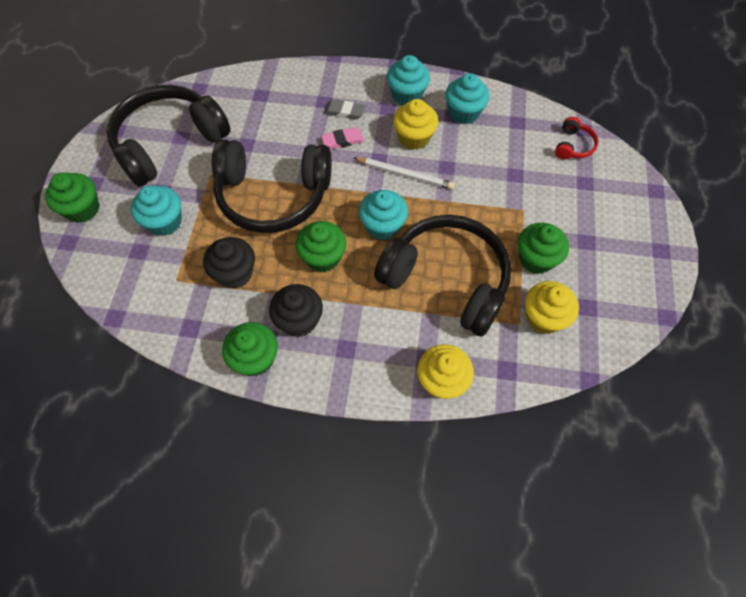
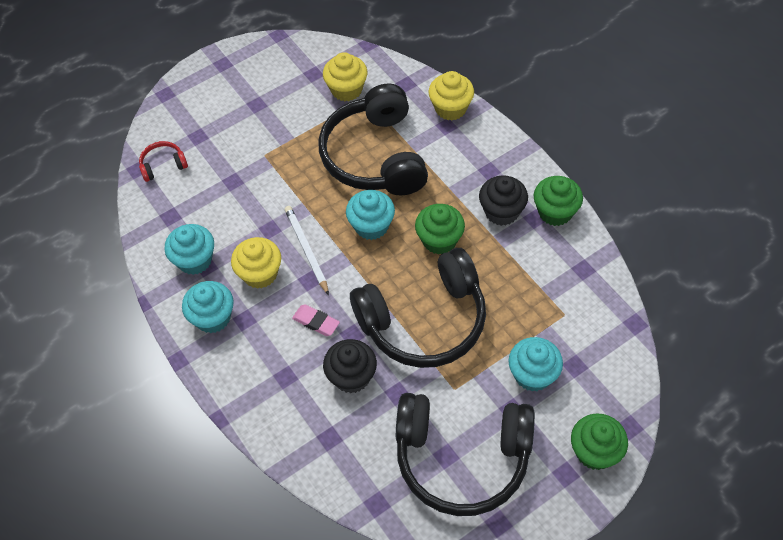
camera: 130 degrees left, 5 degrees down
(235, 273) = (515, 282): black cupcake -> black cupcake (351, 376)
(273, 196) = (424, 321): black headphones -> black headphones turned 105 degrees clockwise
(344, 112) = (281, 349): grey eraser -> none
(536, 259) = (302, 121): green cupcake -> none

